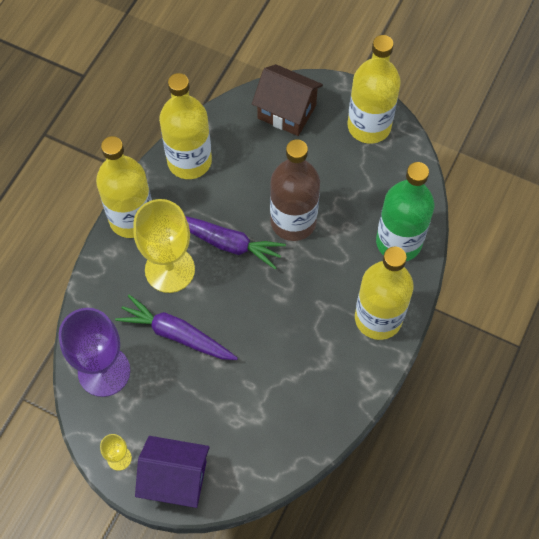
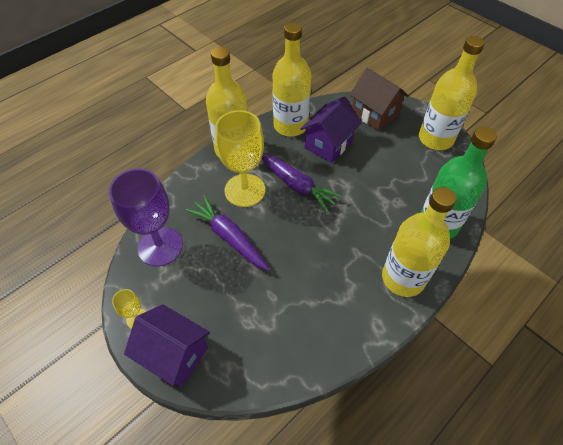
camera: 20 degrees right, 10 degrees down
(245, 175) = (328, 144): none -> purple house
(293, 221) = (354, 185): brown bottle -> none

